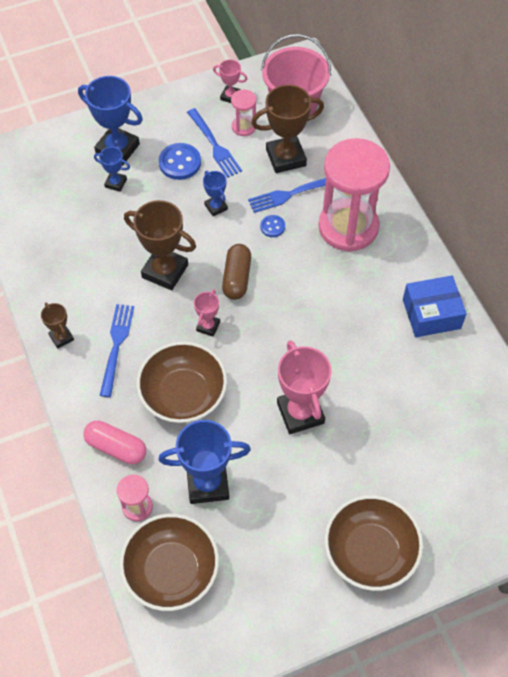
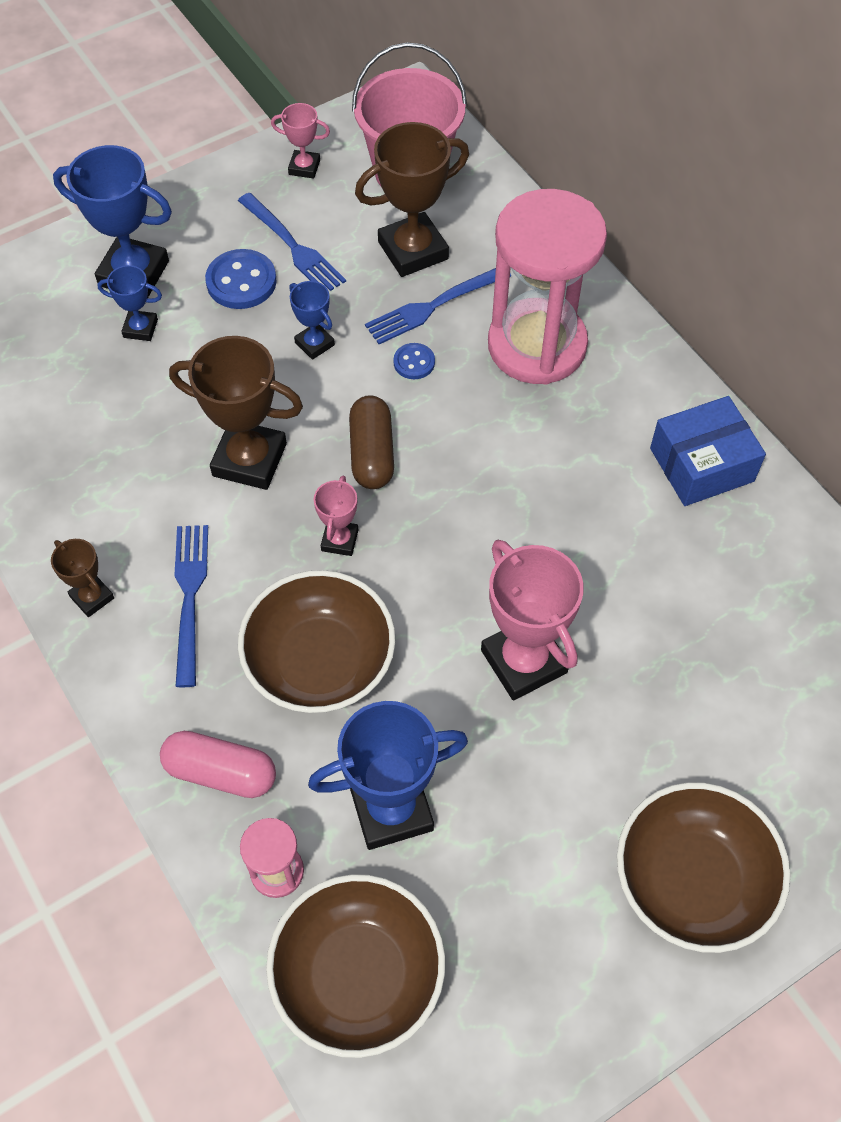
camera: 10 degrees left, 0 degrees up
(244, 127) = (335, 212): pink hourglass -> none

